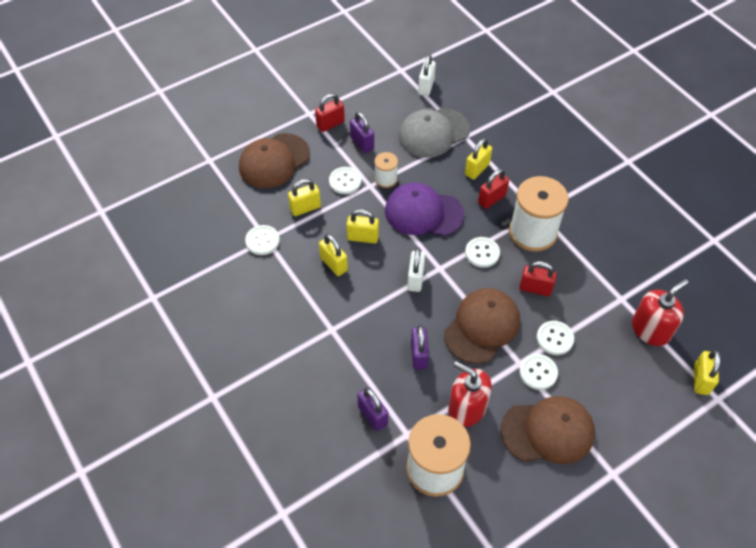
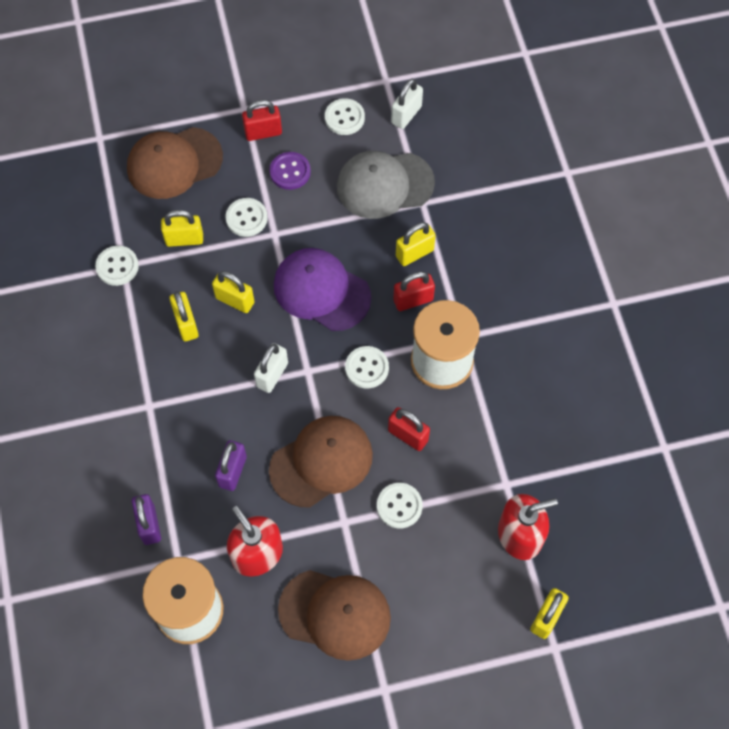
camera: 20 degrees right, 10 degrees up
(362, 143) = (290, 172): purple padlock -> purple button
(386, 179) = (297, 231): white spool -> none
(538, 372) = (359, 540): white button -> white button (344, 118)

